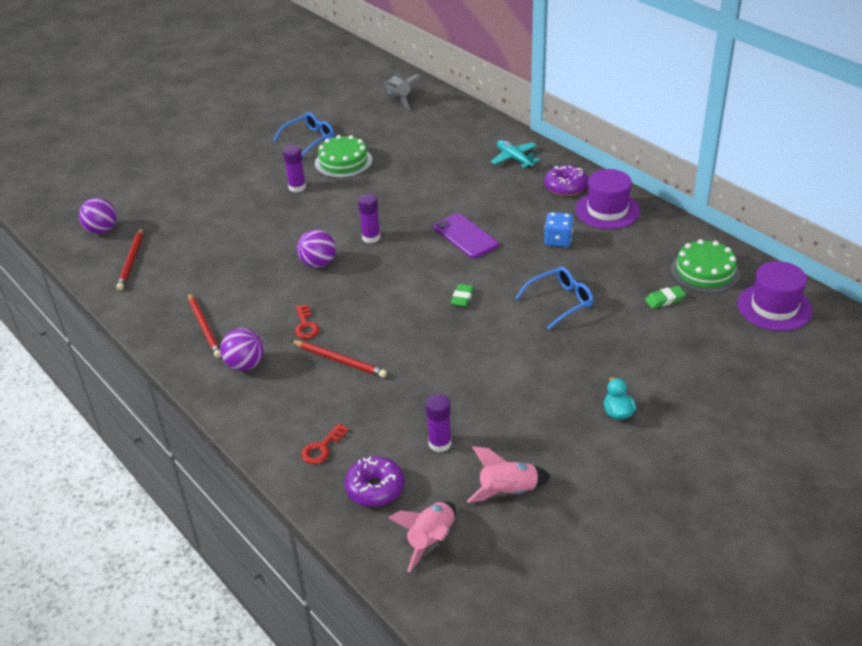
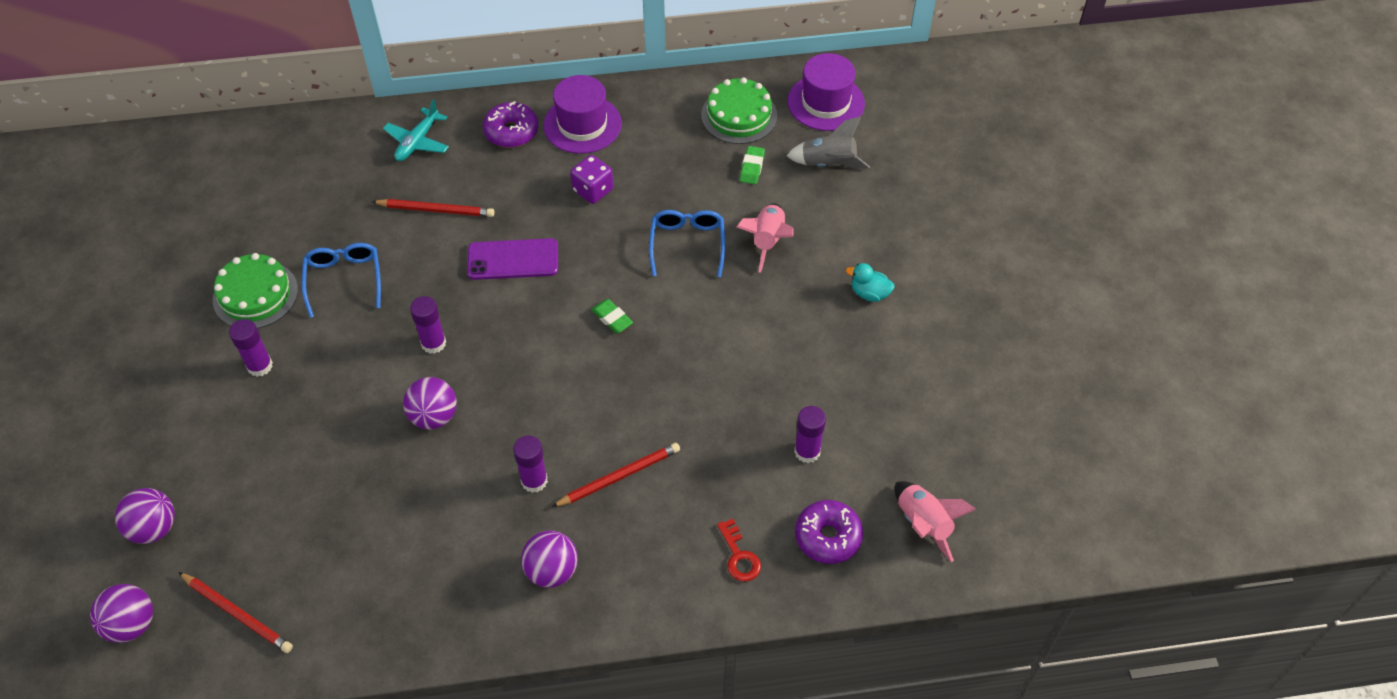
camera: 60 degrees left, 15 degrees up
(165, 207) = (154, 528): none -> purple ball
(204, 327) = (449, 584): red pencil -> red pencil (436, 210)
(306, 325) = (534, 481): red key -> purple glue stick
(310, 139) = (168, 304): blue glasses -> blue glasses (344, 279)
(399, 99) = (181, 174): grey rocket -> grey rocket (828, 164)
(508, 491) = (906, 431): pink rocket -> pink rocket (767, 241)
(514, 158) = (417, 142): turquoise plane -> turquoise plane turned 60 degrees counterclockwise
(558, 240) = (593, 190): blue dice -> purple dice

